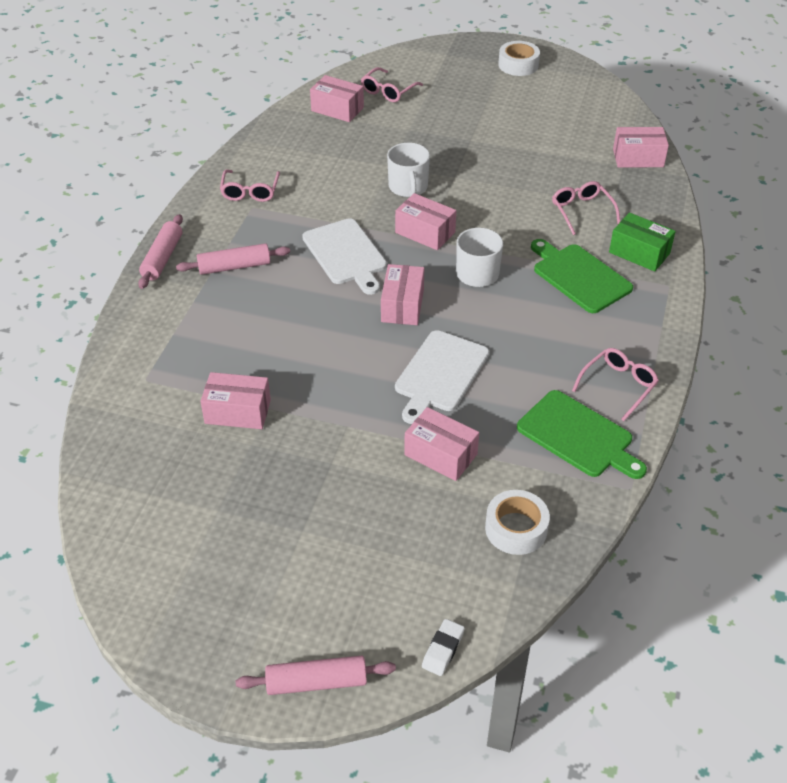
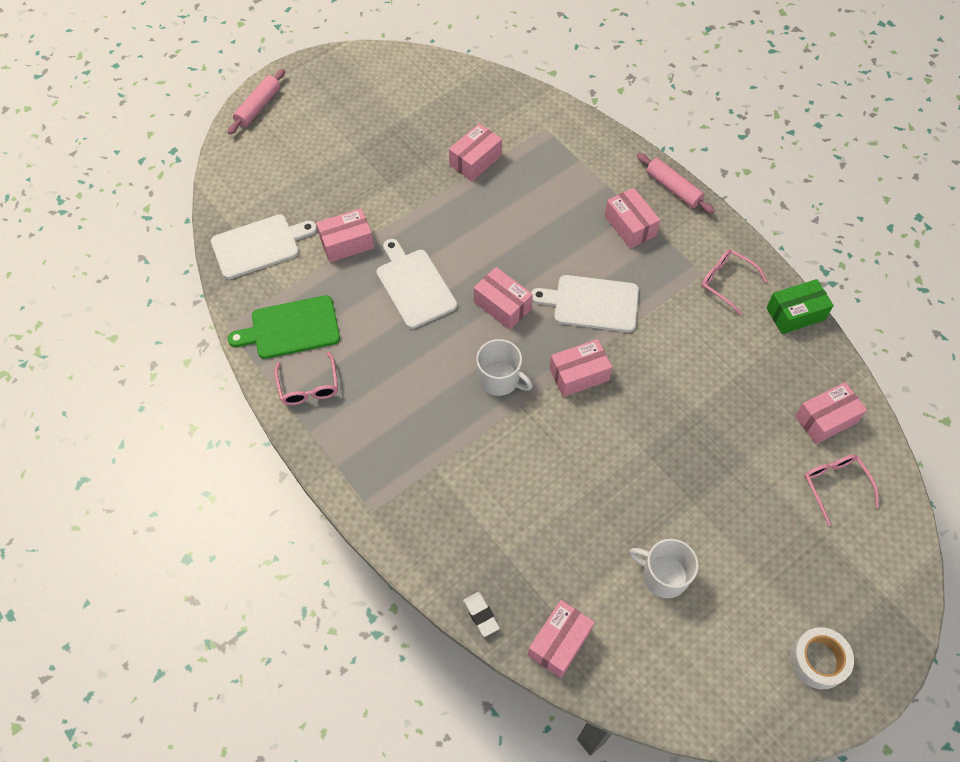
camera: 125 degrees right, 15 degrees up
(234, 267) = (630, 226): pink rolling pin -> pink box
(408, 187) = (652, 401): white mug -> white mug (663, 575)
(443, 650) = (223, 165): white eraser -> white eraser (481, 615)
(516, 529) = (259, 245): white tape -> white cutting board
(579, 276) = (437, 450): green cutting board -> none
(582, 211) = (517, 520): pink glasses -> none
(639, 253) = (428, 522): green box -> green box (795, 314)

